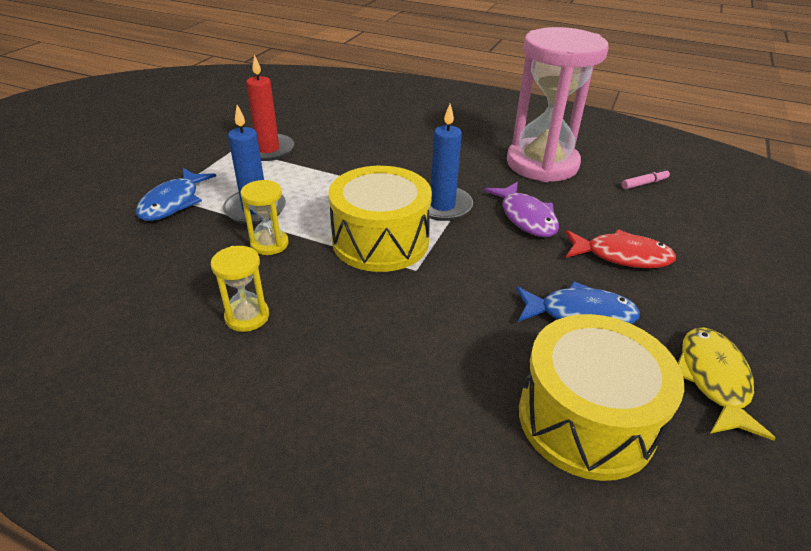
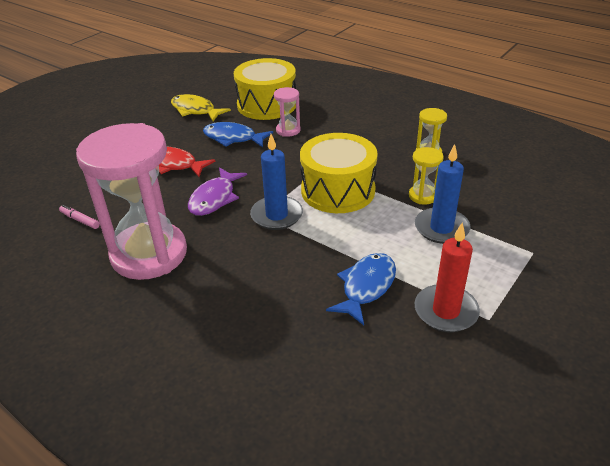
camera: 165 degrees left, 0 degrees up
(173, 202) = (520, 243): blue fish -> blue fish (366, 287)
(499, 343) = (288, 130): none -> pink hourglass
(526, 217) = (214, 198): purple fish -> purple fish turned 150 degrees counterclockwise
(644, 183) = (80, 220): pink marker -> pink marker turned 45 degrees clockwise
(713, 380) = (195, 110): yellow fish -> yellow fish turned 105 degrees clockwise

